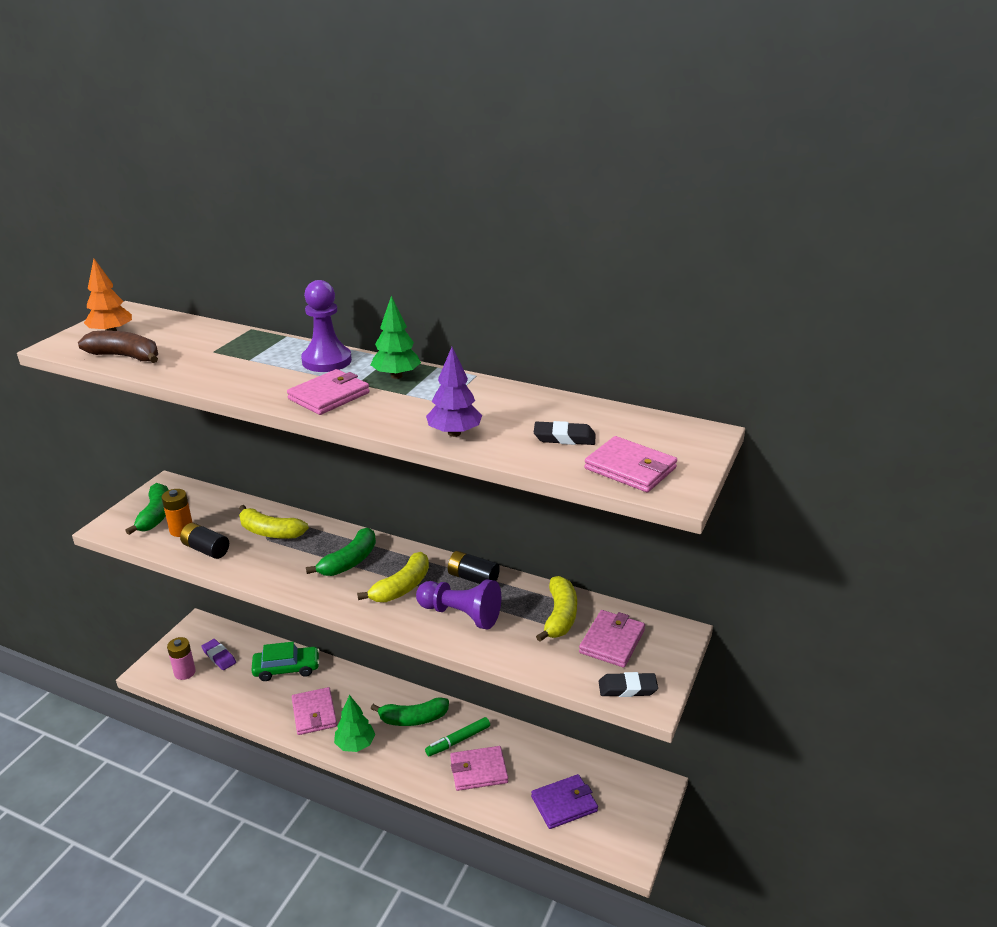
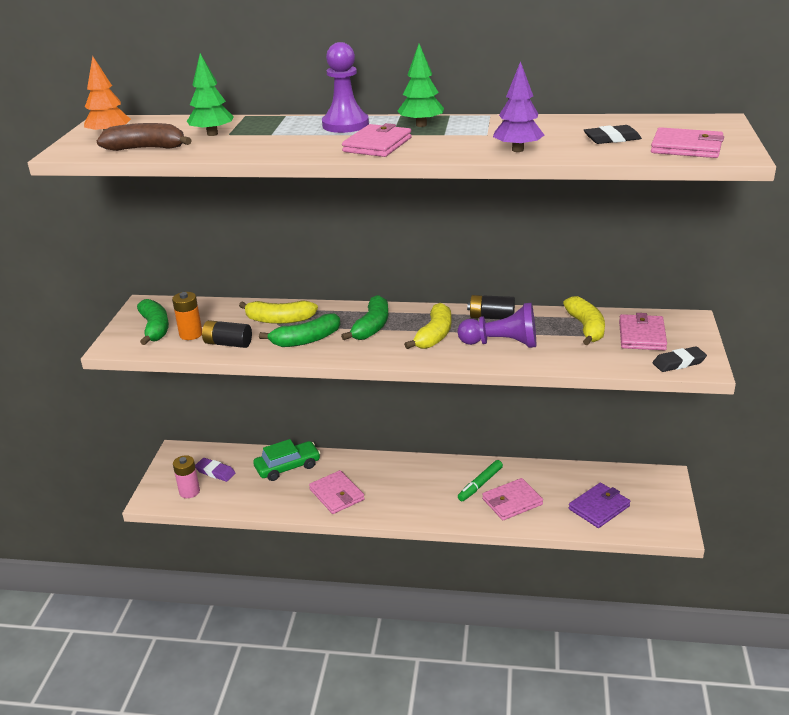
camera: 15 degrees left, 0 degrees up
(355, 744) = (390, 509): green tree -> green tree (212, 134)
(413, 719) = (430, 478): green banana -> green banana (306, 340)

